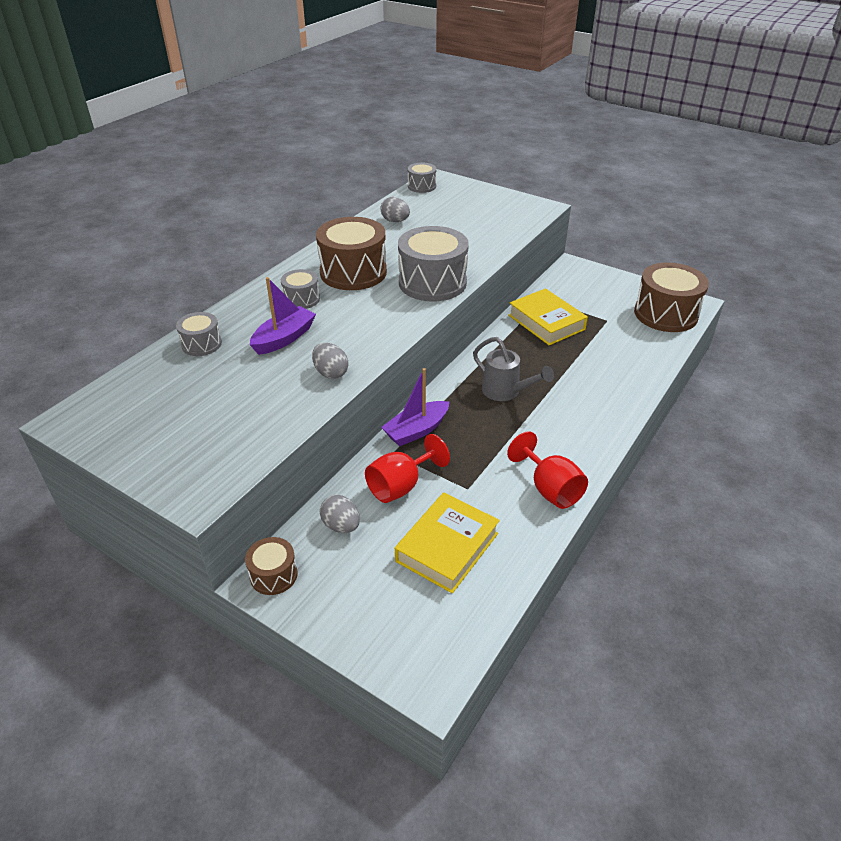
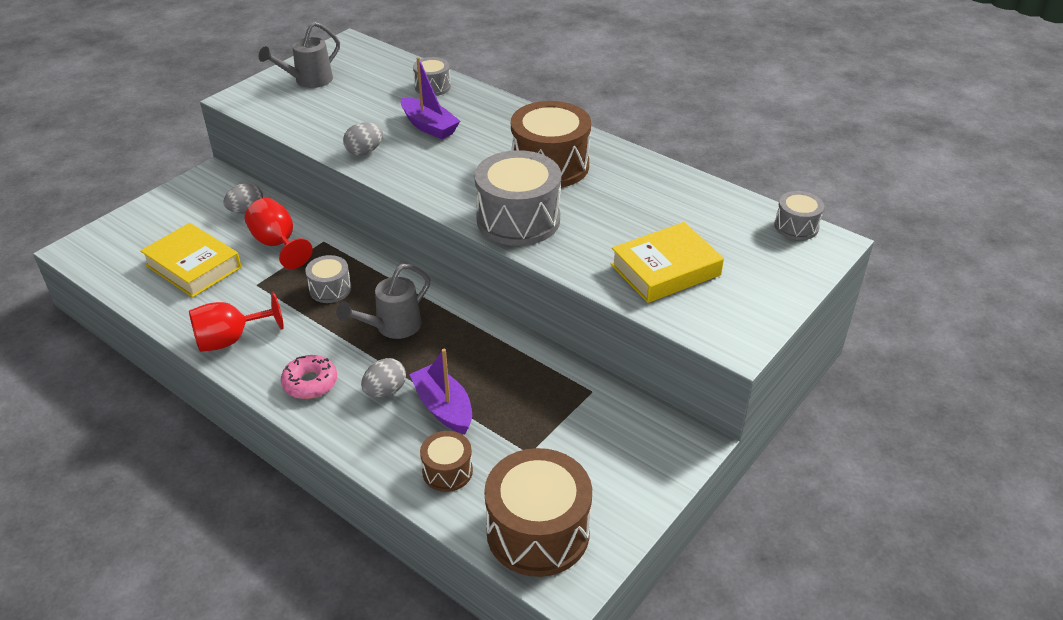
camera: 95 degrees right, 0 degrees up
(164, 439) = (309, 81): none -> grey watering can
(273, 575) = (213, 180): brown drum -> brown drum (447, 471)
(301, 299) = (498, 134): grey drum -> grey drum (330, 289)
(395, 221) = (680, 199): grey egg -> grey egg (385, 391)
(416, 430) = (349, 257): purple boat -> purple boat (443, 407)
(546, 322) = (531, 384): yellow book -> yellow book (665, 270)
(584, 427) = (310, 383): none -> pink donut

